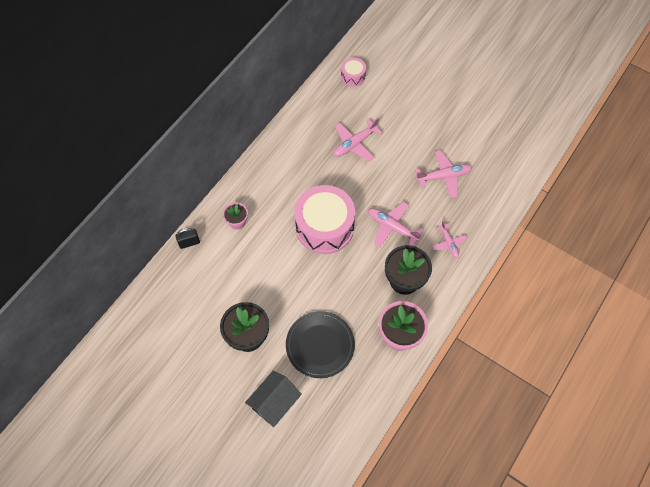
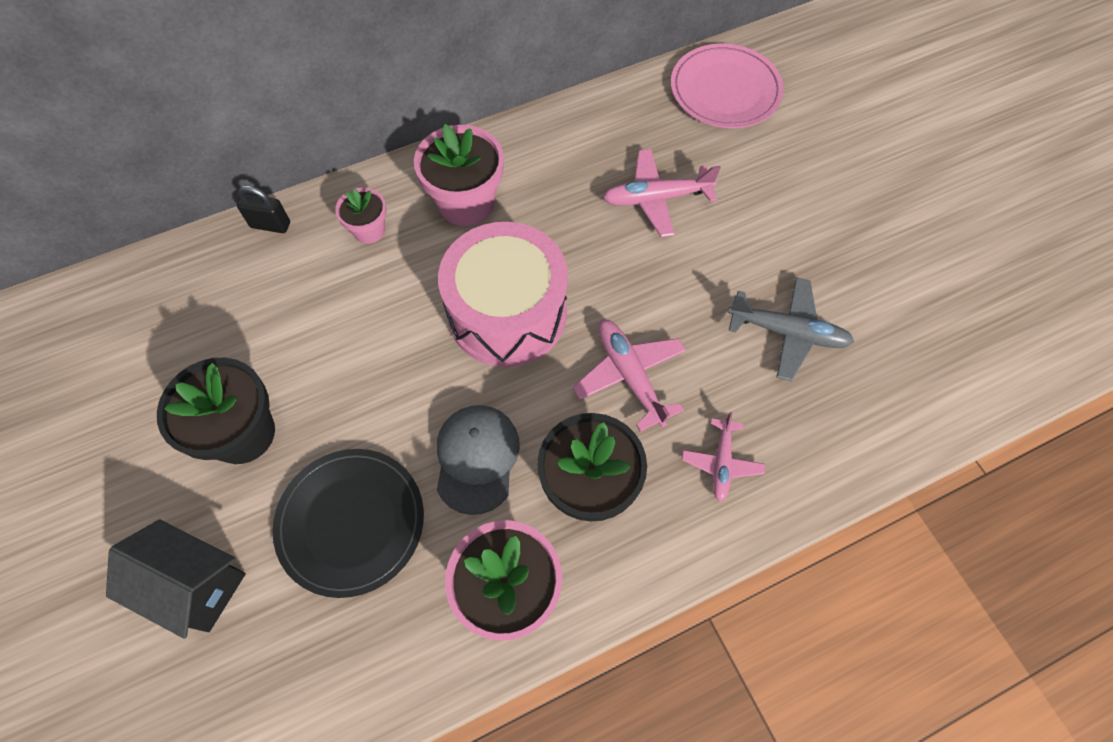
camera: 30 degrees right, 0 degrees up
(272, 187) = (466, 203): none -> pink flower pot
(274, 403) = (195, 585): black house -> black house turned 45 degrees clockwise
(353, 76) = (725, 90): pink drum -> pink plate
(353, 293) = (476, 458): none -> grey cap
(444, 176) = (788, 332): pink plane -> grey plane

